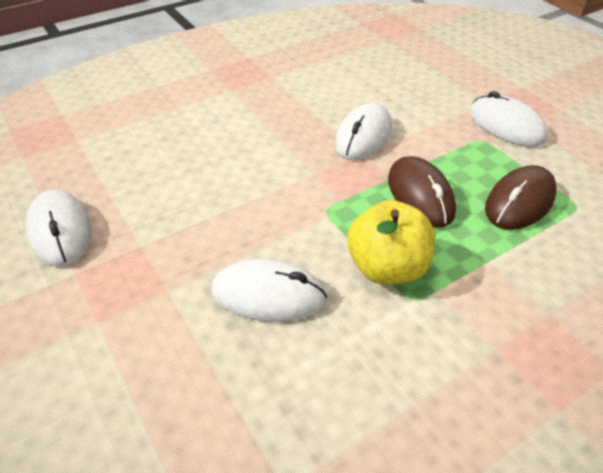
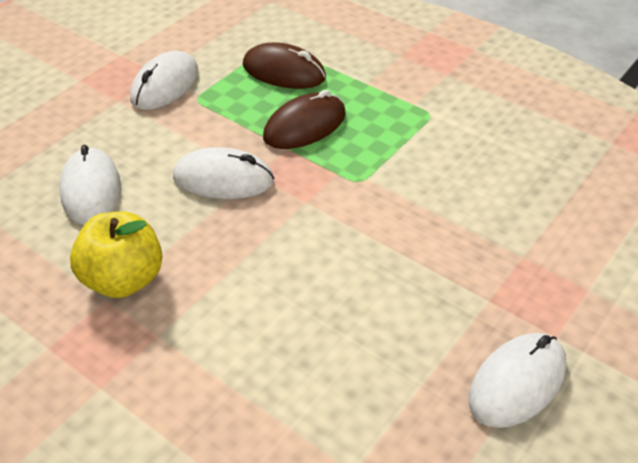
camera: 110 degrees left, 0 degrees up
(268, 295) = (481, 190): white mouse -> white mouse (91, 190)
(387, 268) = (407, 131): yellow apple -> yellow apple (123, 279)

